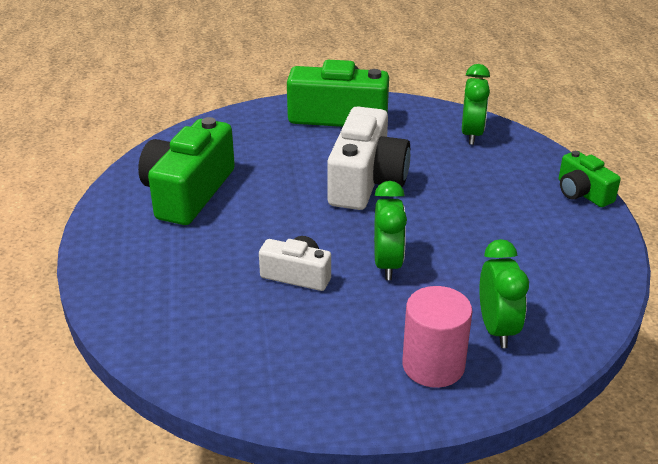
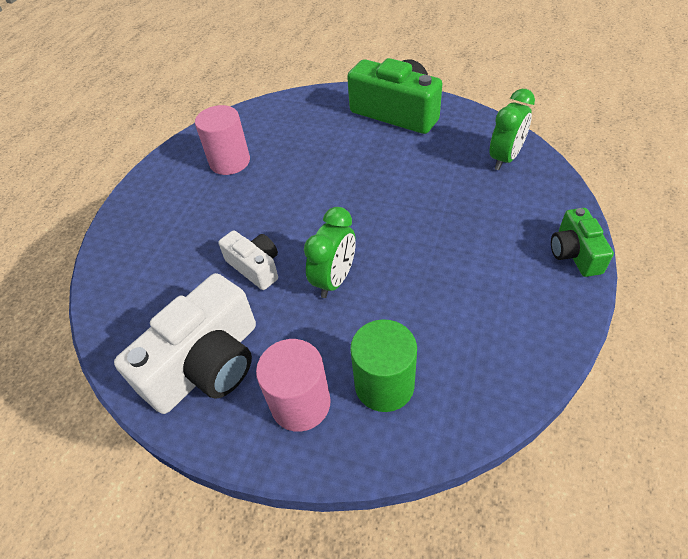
camera: 30 degrees right, 15 degrees up
(188, 192) = (230, 162): green camera -> pink cylinder
(366, 181) = (375, 186): white camera -> white camera (207, 364)
(497, 329) = (384, 385): green clock -> green cylinder

